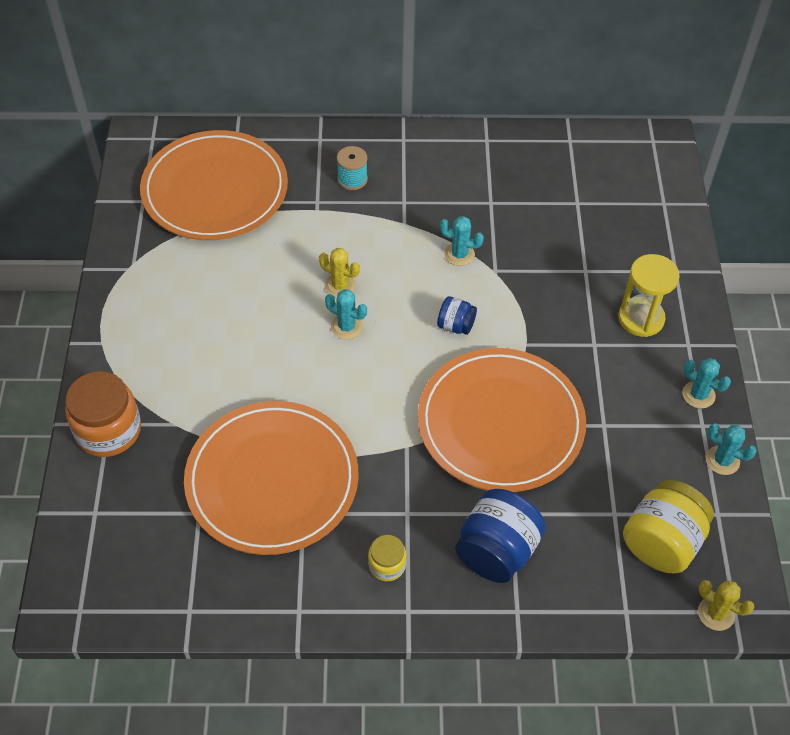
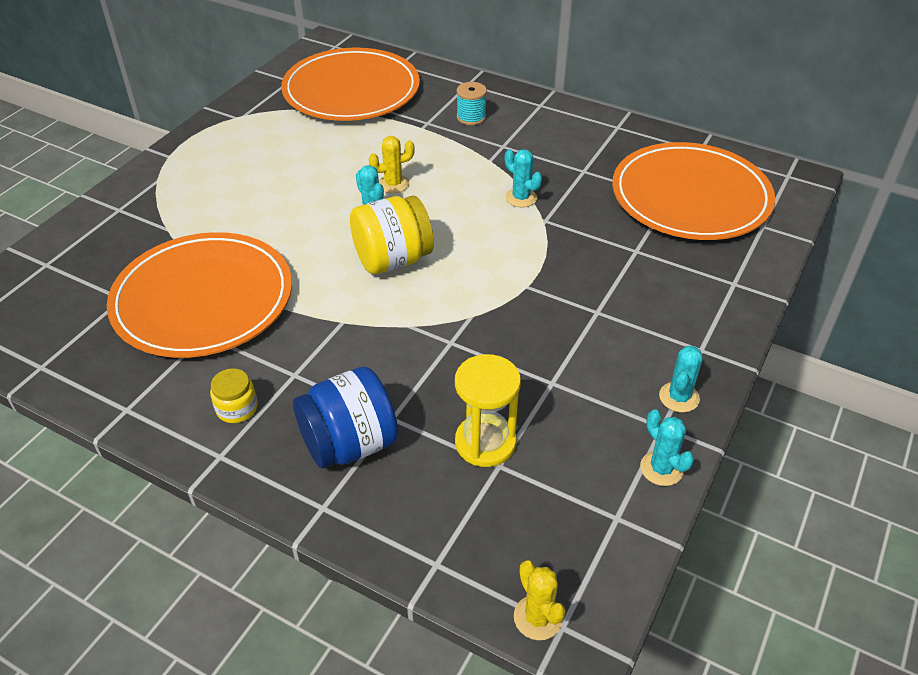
camera: 30 degrees right, 10 degrees down
(108, 430) = (114, 213): orange jar -> none
(340, 286) = (393, 184): yellow cactus -> yellow cactus turned 75 degrees counterclockwise
(455, 325) = (471, 248): blue jar -> none
(500, 423) = (447, 339): orange plate -> orange plate (690, 197)
(641, 318) = (664, 308): yellow hourglass -> yellow hourglass (485, 442)
(661, 542) = (530, 516): yellow jar -> yellow jar (392, 260)
(698, 395) = (679, 397): turquoise cactus -> turquoise cactus turned 45 degrees clockwise

